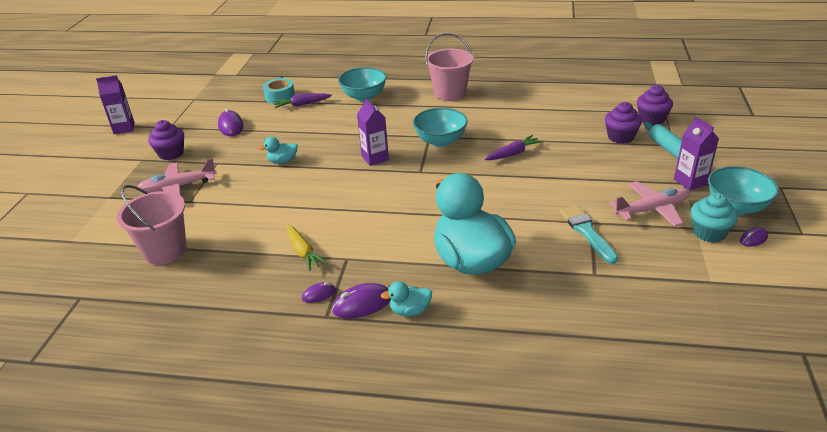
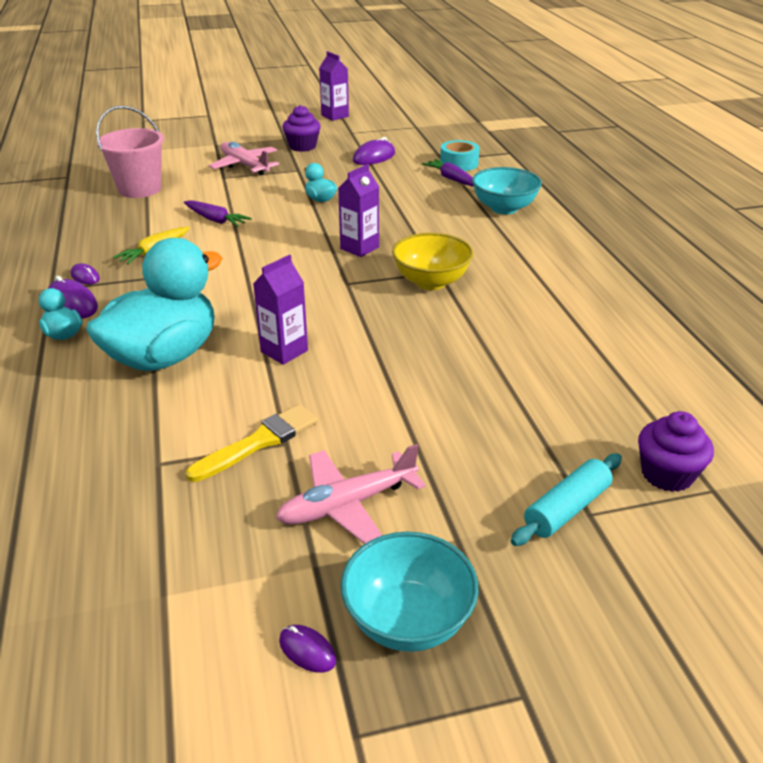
camera: 65 degrees right, 0 degrees up
(440, 141) = (431, 282): turquoise bowl -> yellow bowl
(450, 93) = (570, 262): pink bucket -> none
(513, 153) = (437, 344): purple carrot -> purple carrot (216, 220)
(586, 232) = (259, 442): turquoise brush -> yellow brush
(620, 137) = (567, 443): purple cupcake -> none
(651, 210) = (348, 505): pink plane -> pink plane turned 105 degrees clockwise
(690, 182) = (465, 546): purple carton -> purple carton (284, 351)
(709, 233) = (305, 583): turquoise cupcake -> none

